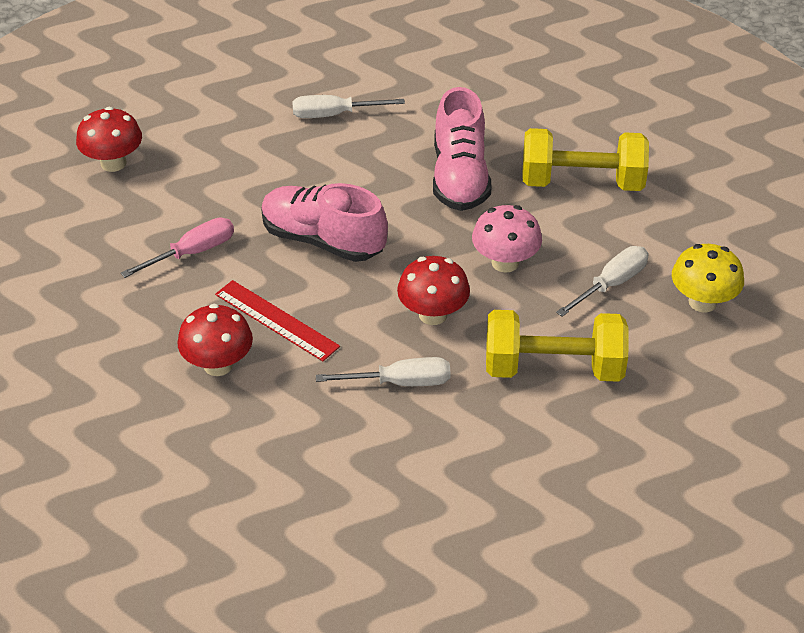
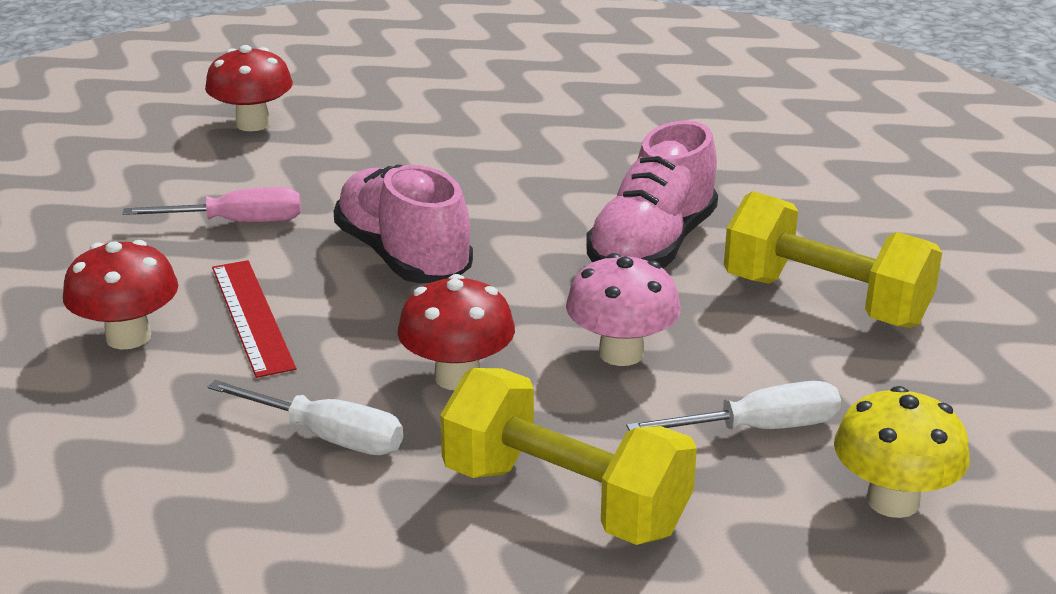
camera: 30 degrees right, 15 degrees down
(334, 115) = (554, 148): white screwdriver -> none

